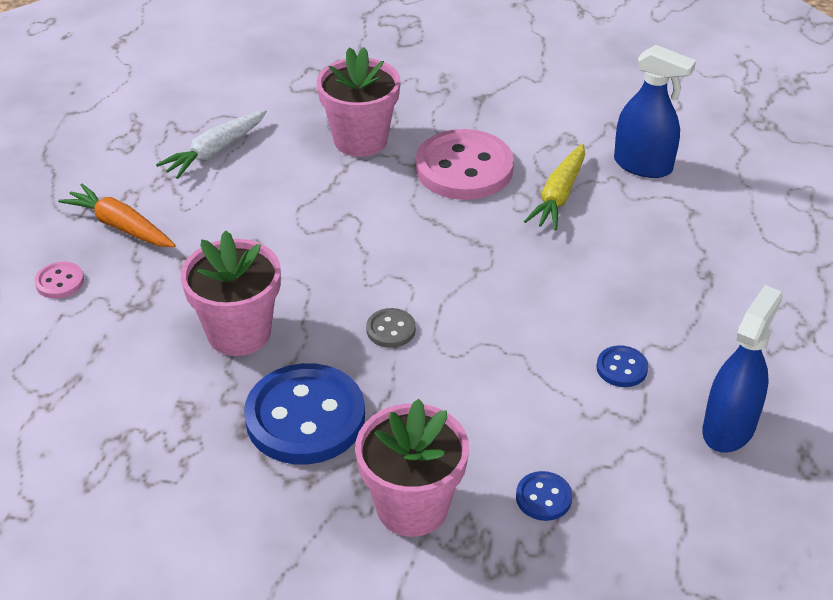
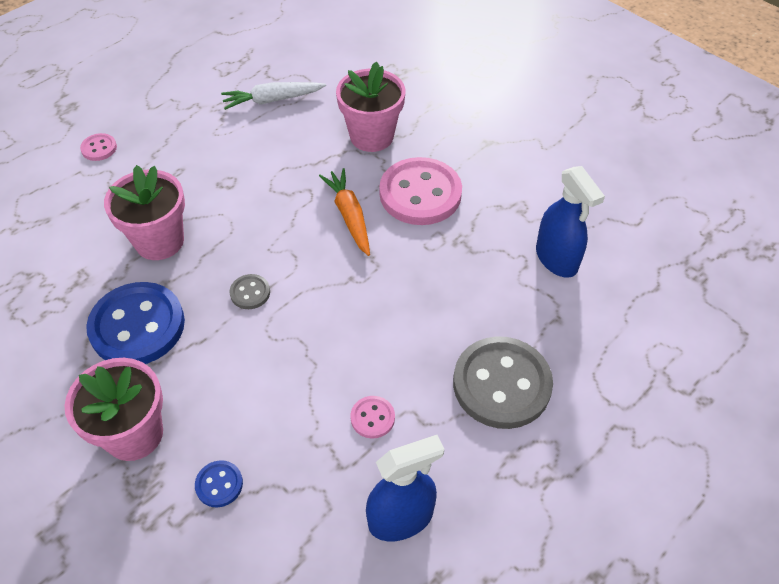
camera: 35 degrees right, 10 degrees up
(120, 226) = (167, 127): orange carrot -> orange carrot (349, 216)
(559, 196) = (466, 251): yellow carrot -> none
(621, 368) = (372, 418): blue button -> pink button
(701, 284) = (501, 384): none -> grey button

